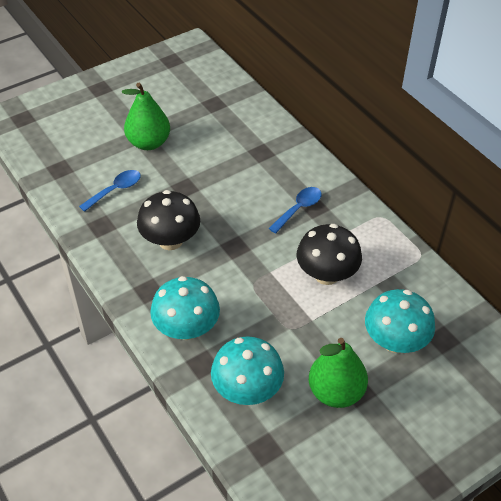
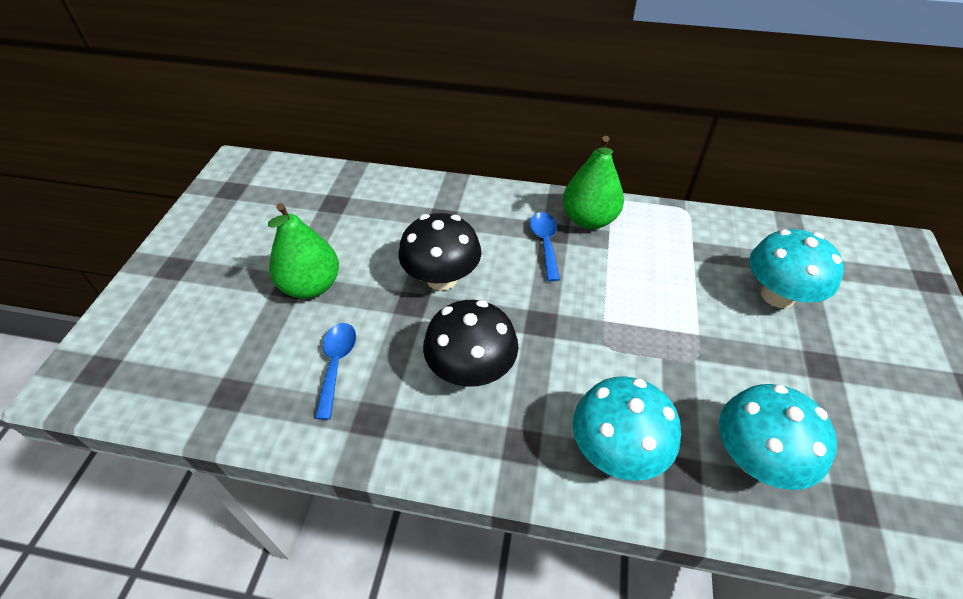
camera: 45 degrees left, 0 degrees up
(326, 274) = (650, 283): black mushroom -> black mushroom (442, 278)
(336, 392) = (812, 383): green pear -> green pear (589, 219)

